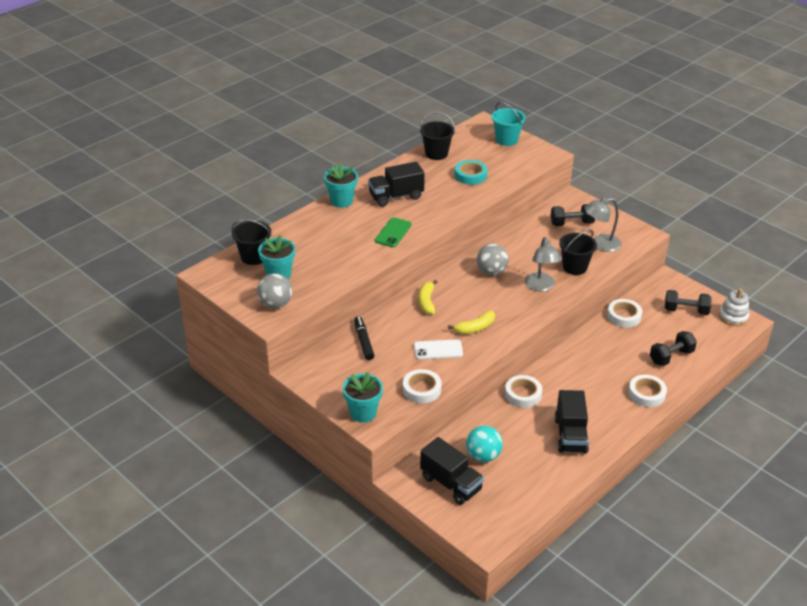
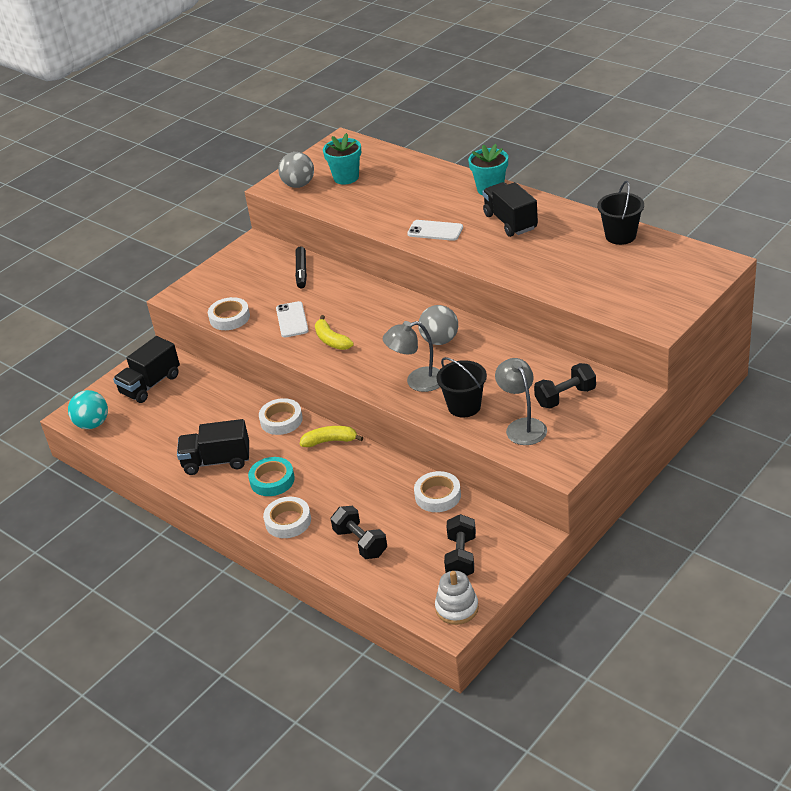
camera: 90 degrees right, 0 degrees up
(253, 257) = (374, 159): black bucket -> none
(363, 341) = (301, 271): black marker -> black marker turned 105 degrees clockwise
(363, 413) = (196, 288): turquoise flower pot -> none
(393, 233) = (435, 231): green phone -> white phone
(427, 302) = (374, 301): yellow banana -> yellow banana (330, 441)
(470, 175) = (577, 267): turquoise tape -> turquoise tape (272, 480)
(483, 456) = (187, 401): turquoise ball -> turquoise ball (92, 424)
(506, 140) = (681, 286): turquoise bucket -> none
(571, 223) = (565, 397): black dumbbell -> black dumbbell turned 75 degrees clockwise

